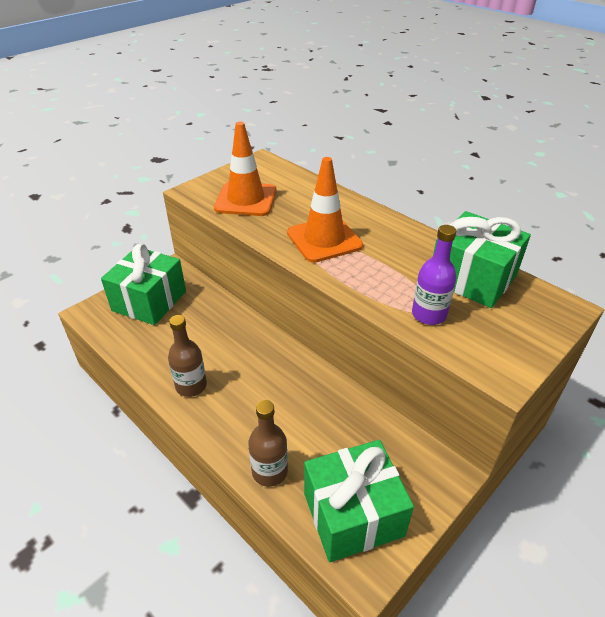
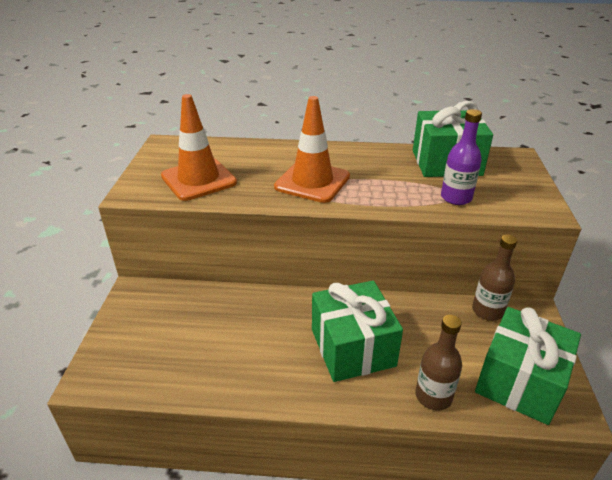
camera: 40 degrees left, 5 degrees down
(149, 301) = (148, 331): green gift -> green gift (352, 347)
(191, 386) = (287, 377): brown bottle -> brown bottle (487, 311)

